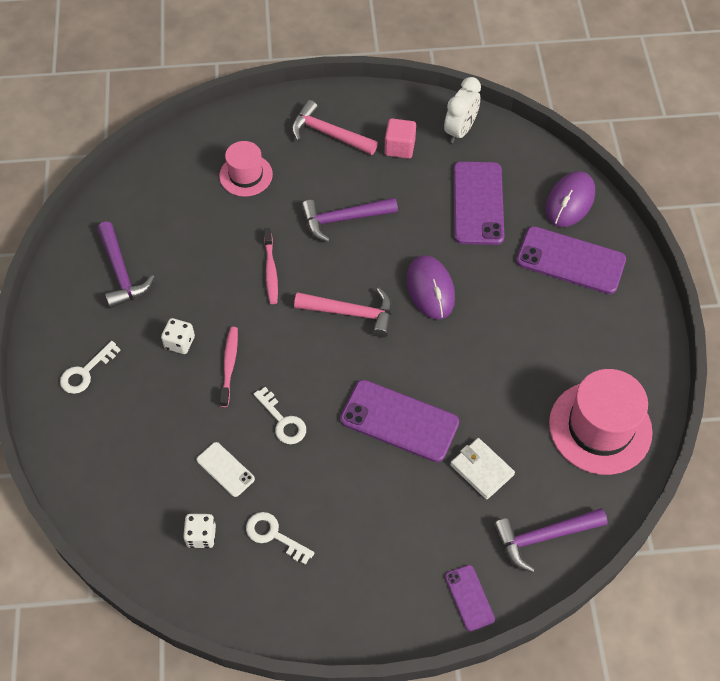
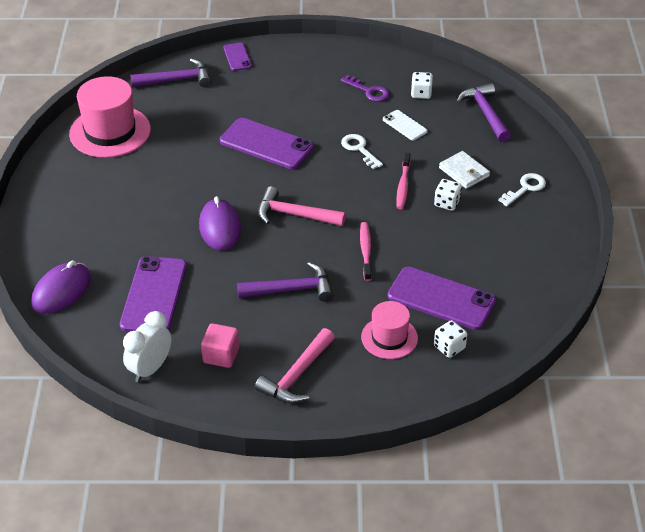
camera: 175 degrees left, 15 degrees down
(121, 273) = (507, 258): purple hammer -> purple hammer (485, 113)
(190, 169) = (449, 347): none -> white dice
(274, 535) = (368, 91): white key -> purple key
(328, 134) = (296, 375): pink hammer -> pink hammer turned 90 degrees clockwise
(481, 470) = (210, 114): white wallet -> white wallet (464, 172)
(570, 261) = (83, 242): purple phone -> purple phone (441, 298)

